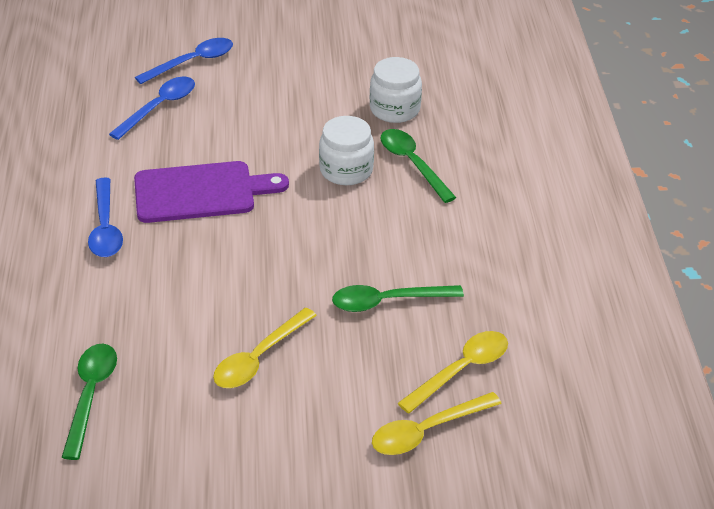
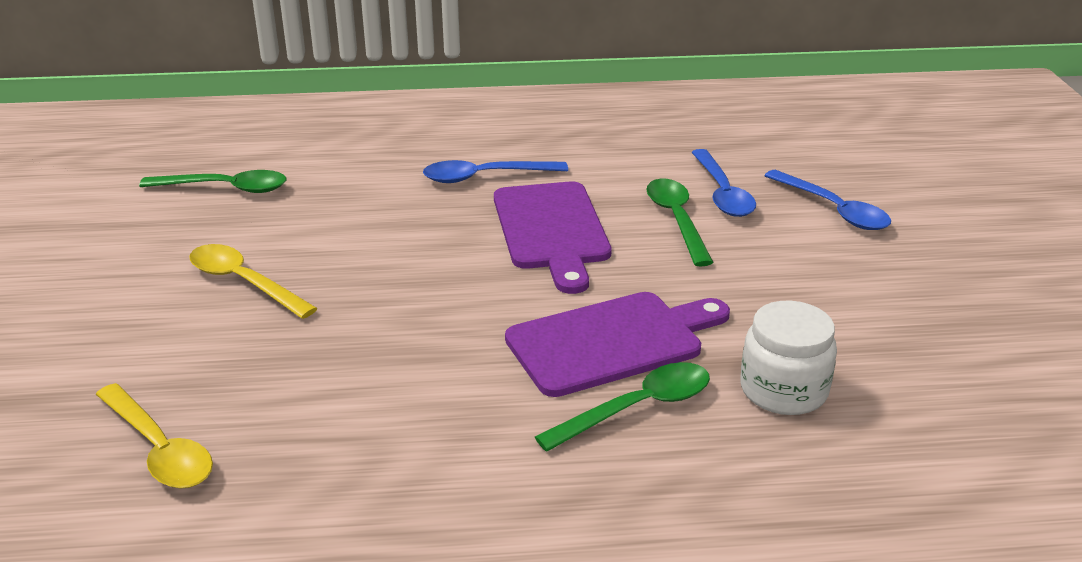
camera: 90 degrees right, 10 degrees down
(159, 107) = (722, 193): blue spoon -> blue spoon turned 45 degrees clockwise
(346, 170) = (612, 342): white jar -> purple cutting board
(387, 301) = (318, 380): green spoon -> green spoon (676, 220)
(426, 431) = (62, 413): yellow spoon -> none

